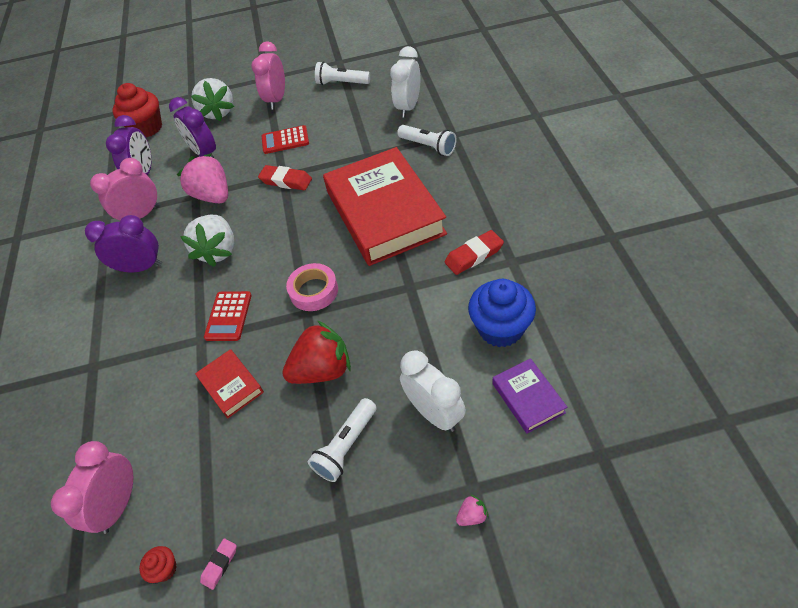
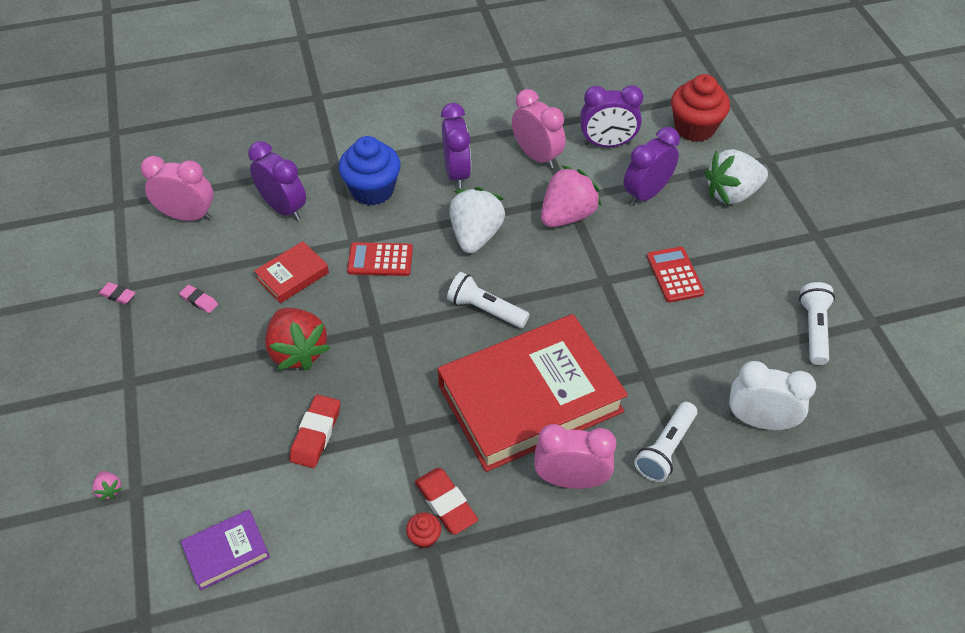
camera: 80 degrees right, 0 degrees up
(138, 405) = (283, 208): none -> purple clock
(165, 569) = (124, 259): red cupcake -> red cupcake (424, 537)
(218, 251) = (475, 235): white strawberry -> white strawberry turned 105 degrees clockwise
(246, 470) = (199, 301): none -> pink eraser
(277, 100) = (765, 254): pink clock -> pink clock (571, 480)
(286, 181) = (592, 285): red eraser -> red eraser (316, 434)
(314, 291) = (406, 333): pink tape -> none
(346, 446) = (206, 379): white flashlight -> white flashlight (485, 309)
(434, 413) = (227, 457): white clock -> none
(500, 328) = (326, 529): blue cupcake -> blue cupcake (372, 190)

